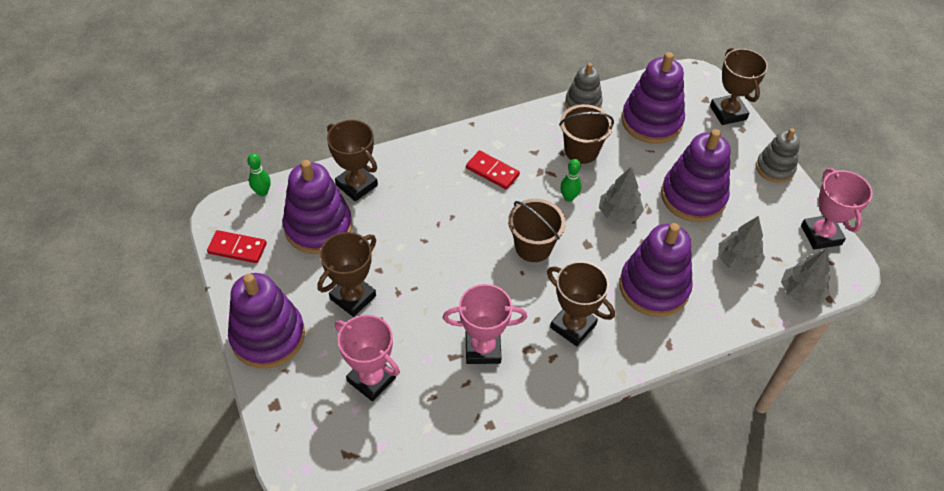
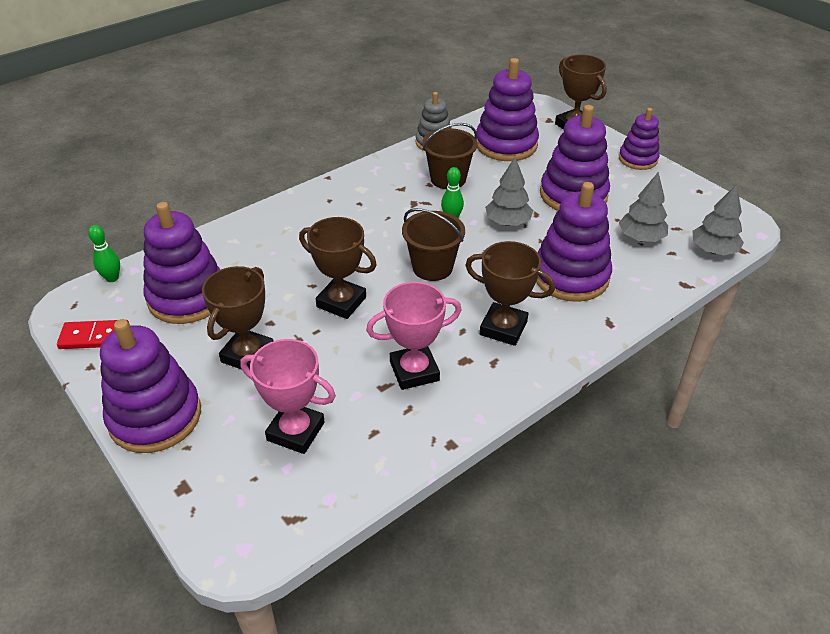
camera: 15 degrees left, 10 degrees down
(356, 185) = (220, 251): brown trophy -> brown trophy (341, 302)
(492, 171) = (364, 212): red domino -> none
(774, 168) = (637, 159): grey stacking toy -> purple stacking toy
(821, 235) = (706, 201): pink trophy -> none

